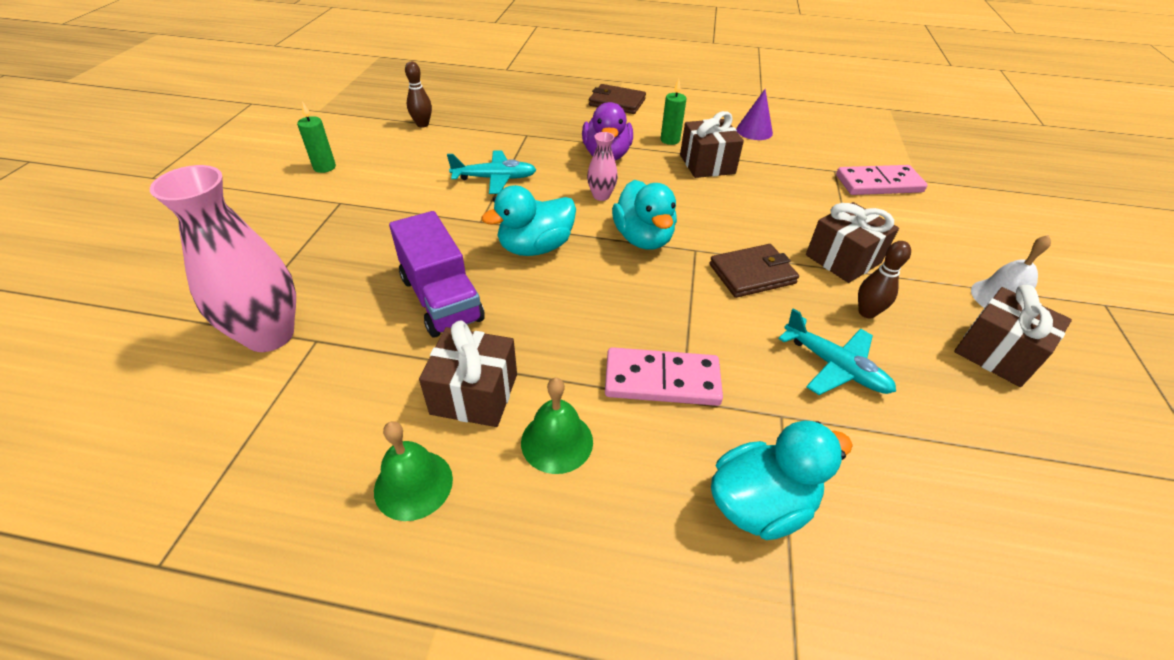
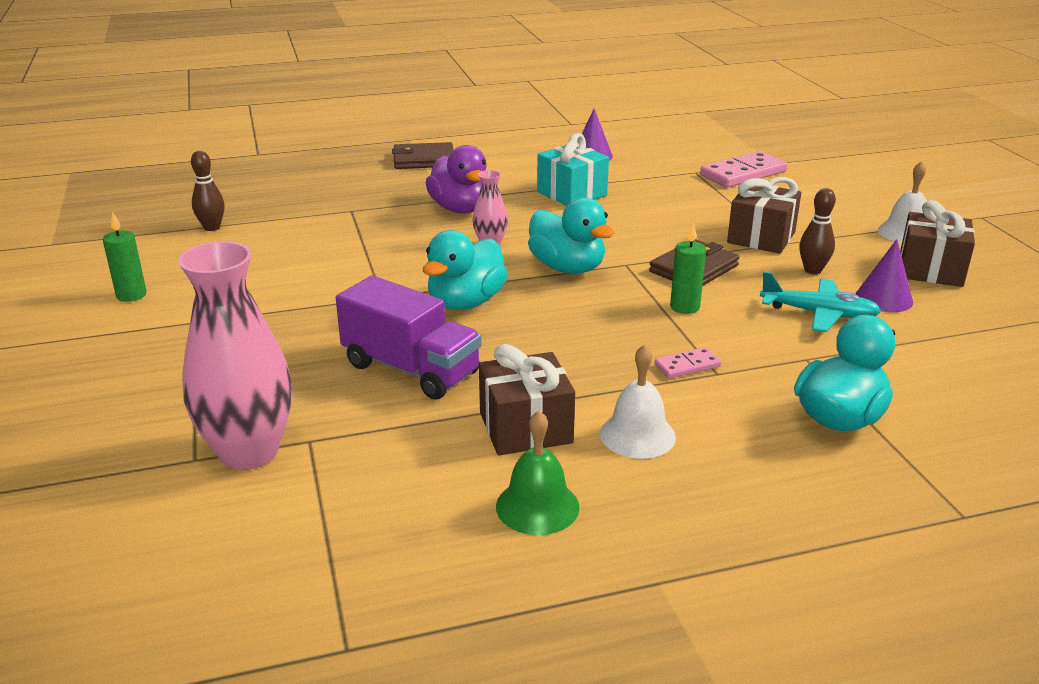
camera: 25 degrees left, 15 degrees down
(495, 178) = (358, 257): turquoise plane -> none
(557, 441) = (637, 435): green bell -> white bell
(662, 380) = (687, 366): pink domino -> pink domino, size x0.51
(670, 140) = (514, 181): green candle -> green candle (685, 307)
(707, 164) = (571, 193): brown gift -> turquoise gift
(918, 371) = (884, 298): none -> purple cone

